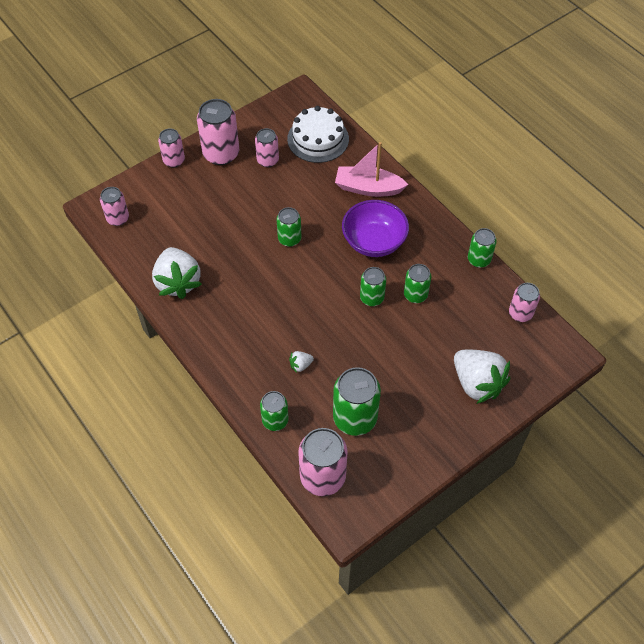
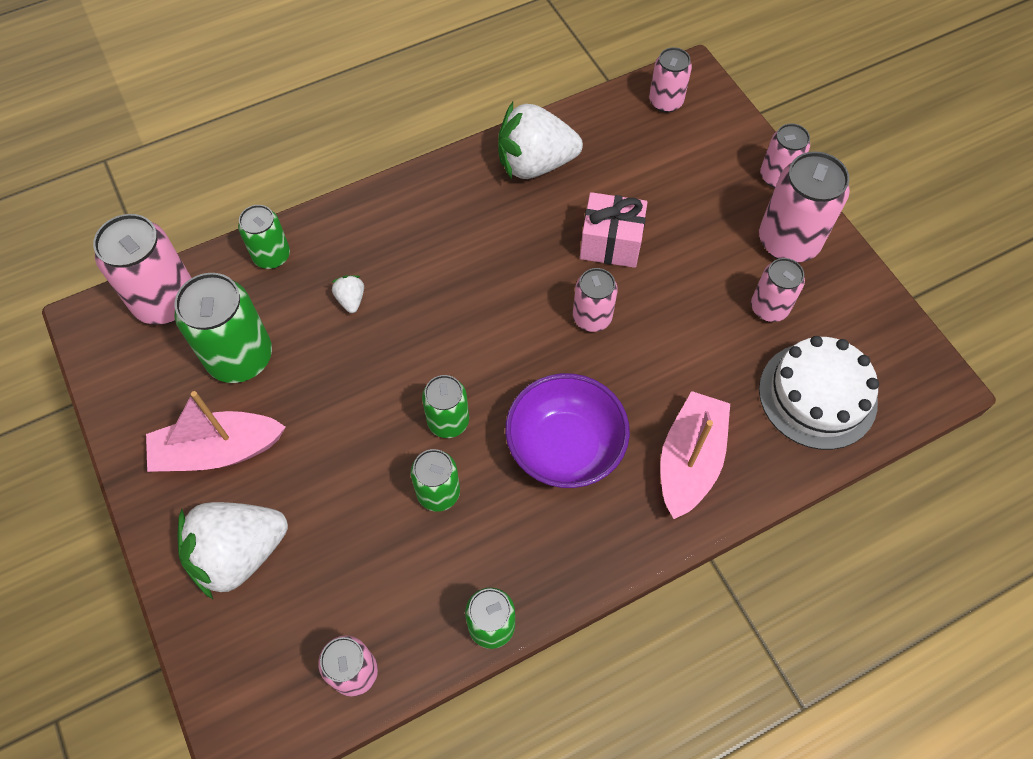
camera: 100 degrees right, 5 degrees up
(235, 235) = (611, 243): none -> pink gift
(289, 239) = (592, 317): green can -> pink can
(420, 412) = (218, 451): none -> pink boat

